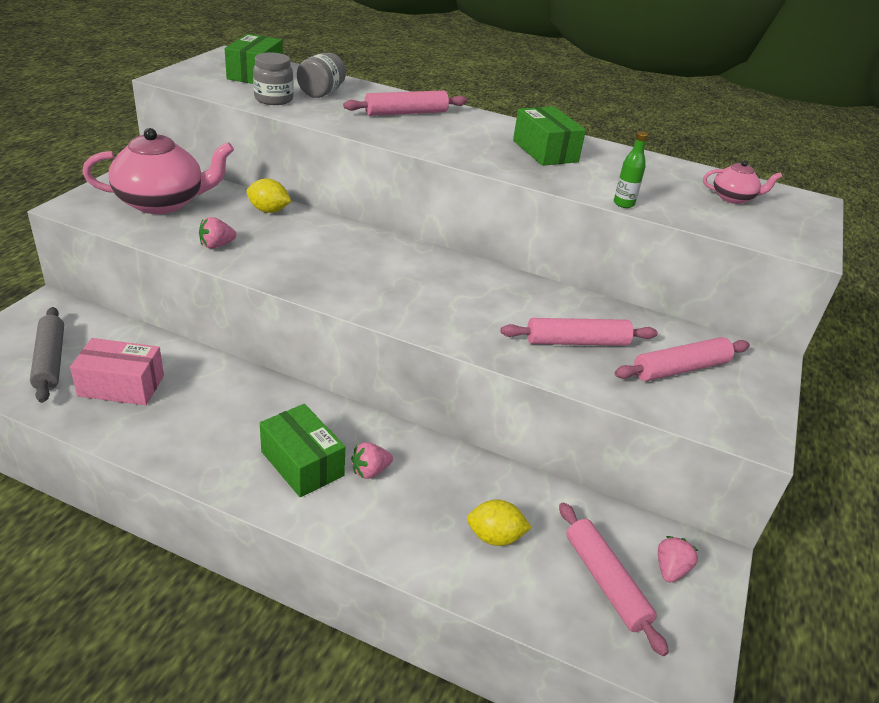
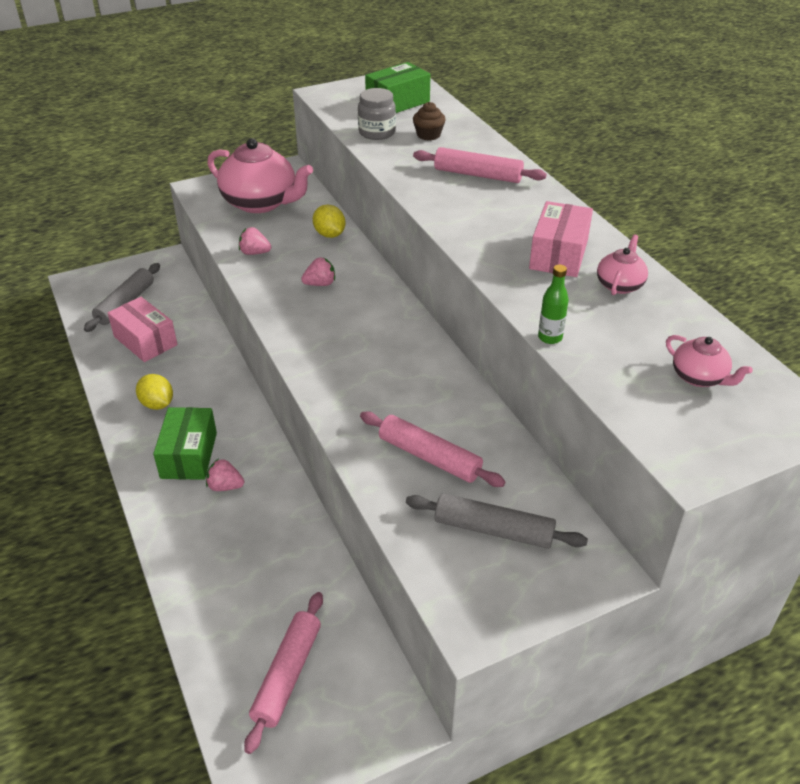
camera: 45 degrees right, 5 degrees up
(321, 93) = (428, 135): grey jar -> brown cupcake
(495, 537) = (250, 587): yellow lemon -> yellow lemon (157, 404)
(545, 151) = (558, 254): green box -> pink box
(609, 159) = (620, 285): none -> pink teapot
(670, 569) = (352, 703): pink strawberry -> pink strawberry (320, 284)
(680, 369) = (493, 530): pink rolling pin -> grey rolling pin

